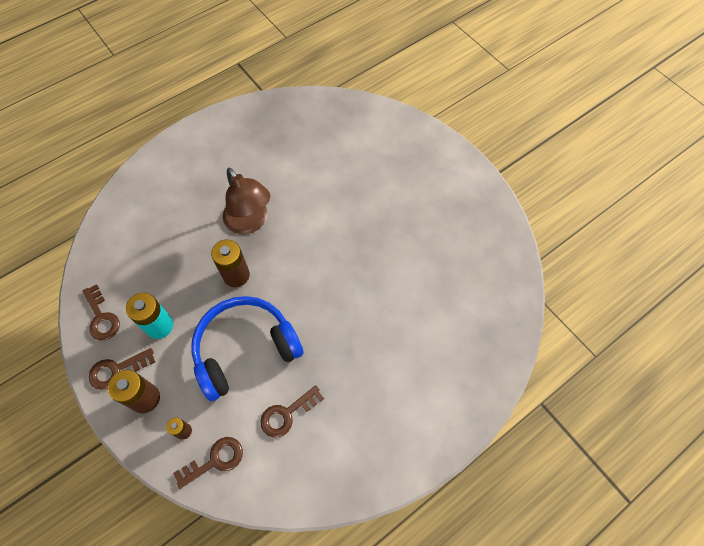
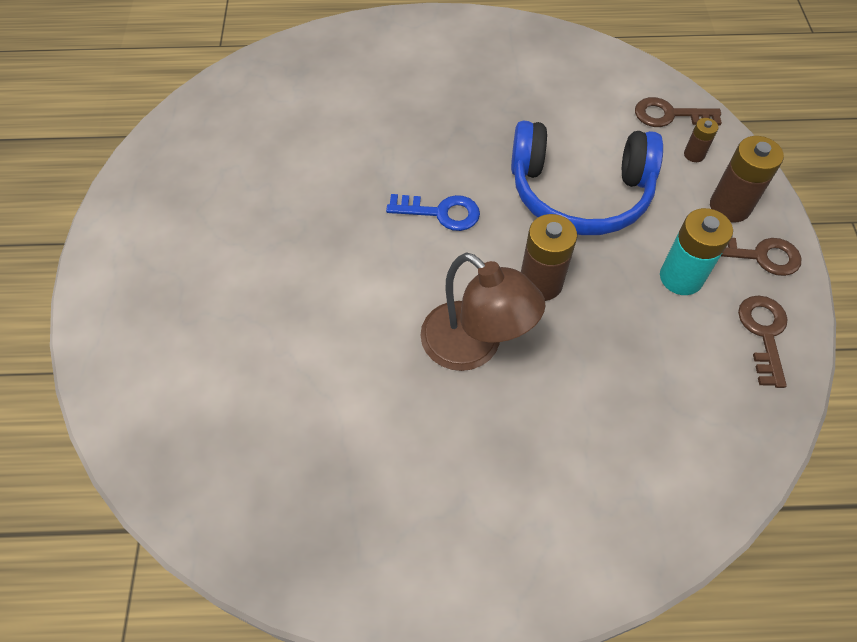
camera: 145 degrees left, 5 degrees down
(250, 222) = (473, 347): brown lamp -> brown lamp turned 135 degrees clockwise
(287, 414) = (568, 113): brown key -> none
(317, 284) = (440, 212): none -> blue key

